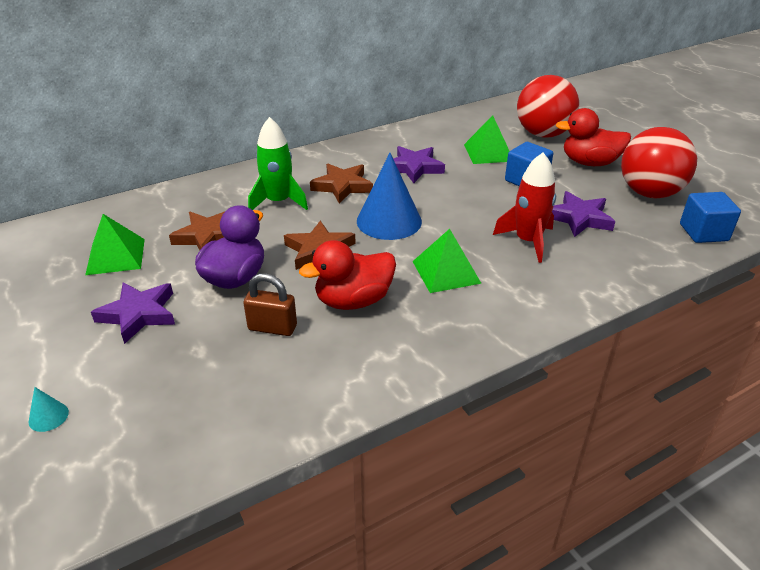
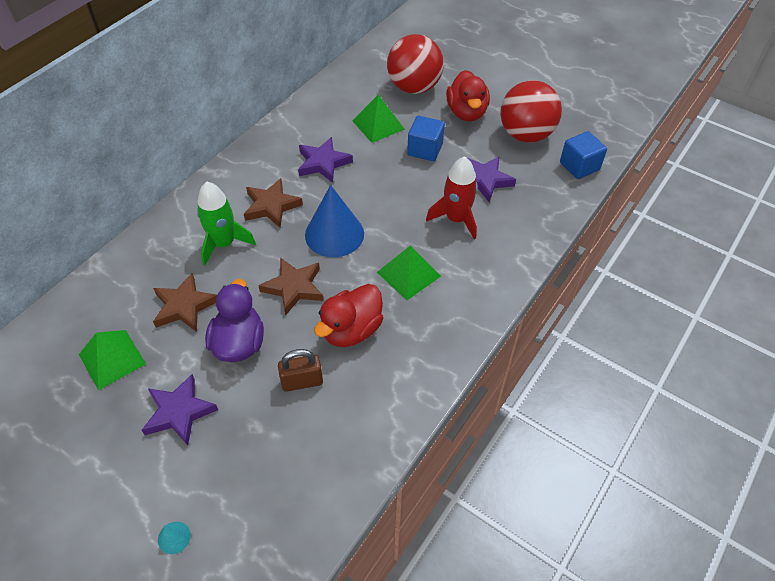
camera: 25 degrees left, 15 degrees up
(589, 163) = (466, 112): red duck -> red duck turned 75 degrees counterclockwise

